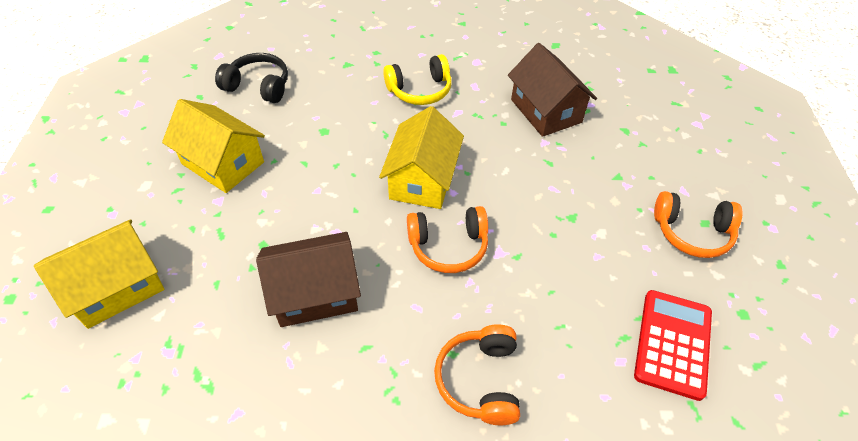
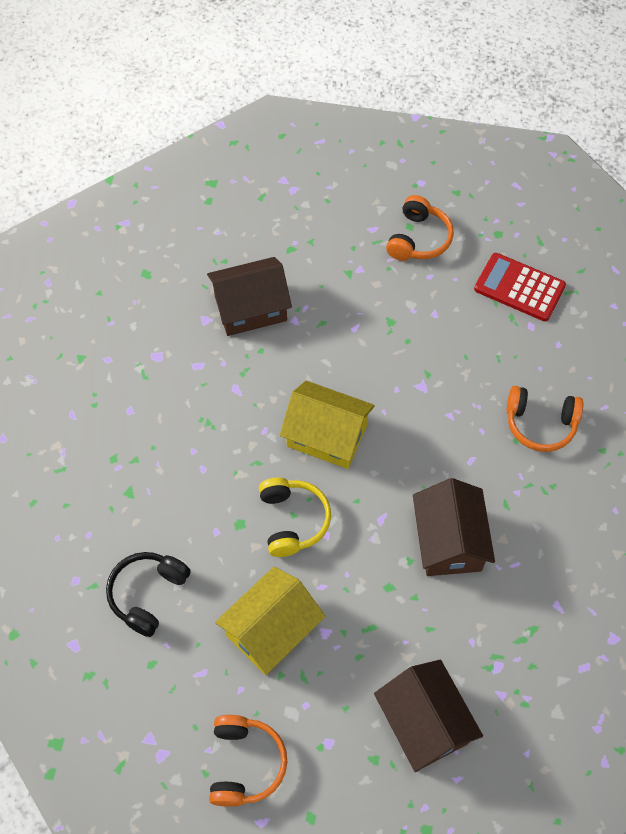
camera: 80 degrees left, 10 degrees up
(117, 287) = (424, 722): yellow house -> brown house
(420, 90) = (193, 420): yellow headphones -> yellow headphones (292, 520)
(448, 246) = (410, 426): orange headphones -> orange headphones (245, 763)

